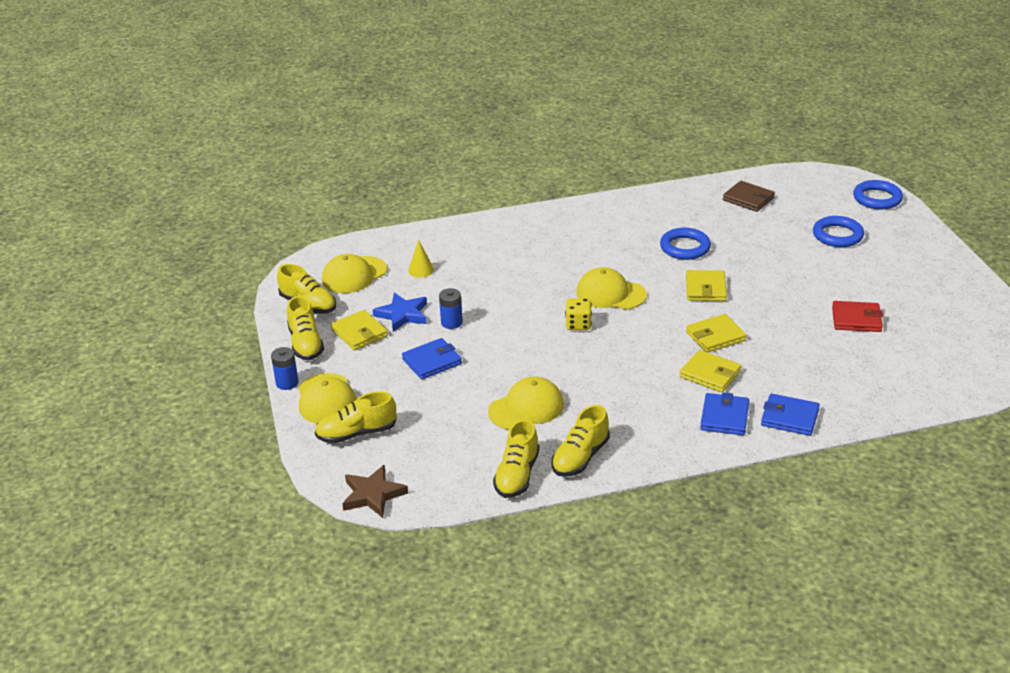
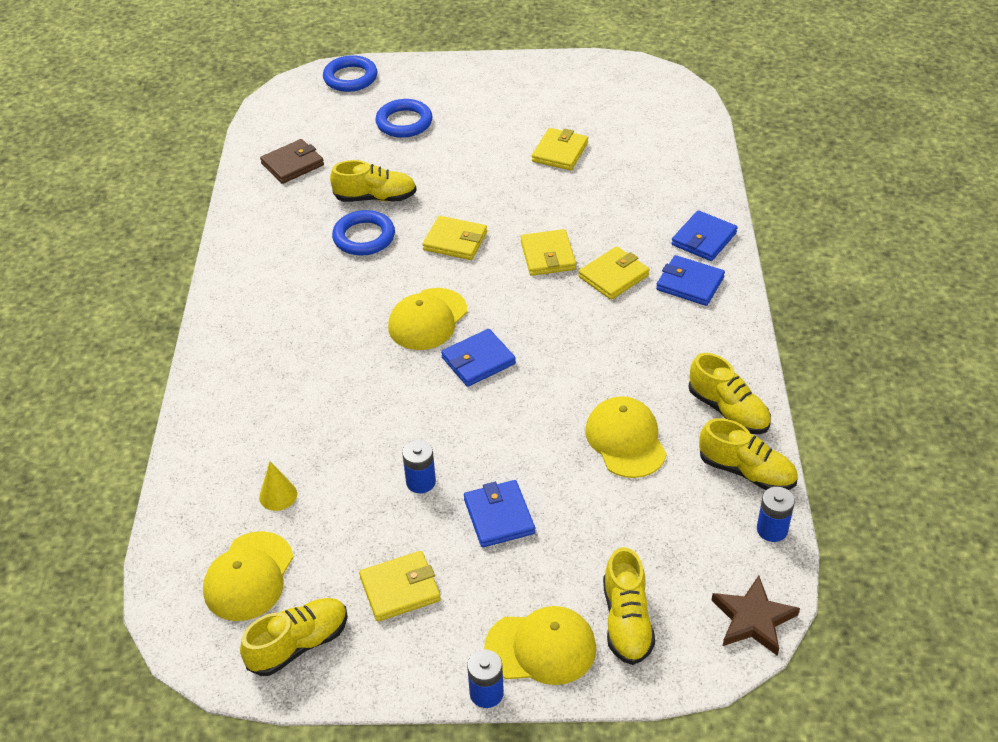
camera: 75 degrees left, 10 degrees up
(306, 344) = (400, 659): yellow shoe -> yellow shoe (375, 198)
(354, 275) = (249, 576): yellow cap -> yellow cap turned 45 degrees clockwise
(402, 315) = (378, 532): blue star -> none
(461, 495) = (772, 529): none -> blue battery
(578, 324) = (478, 361): yellow dice -> blue wallet
(856, 319) = (560, 152): red wallet -> yellow wallet

